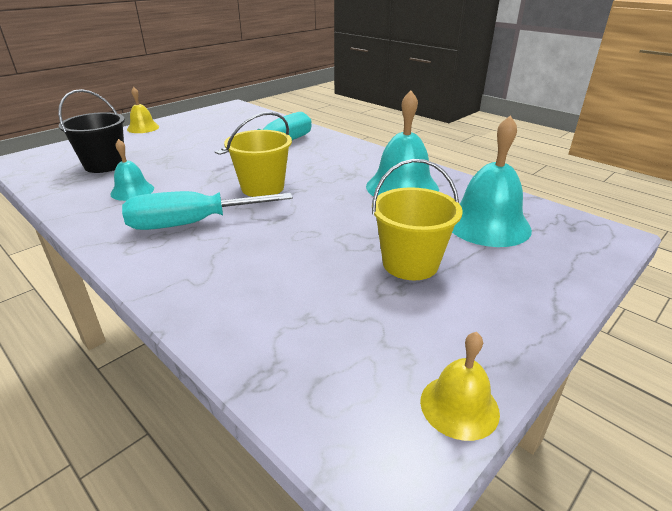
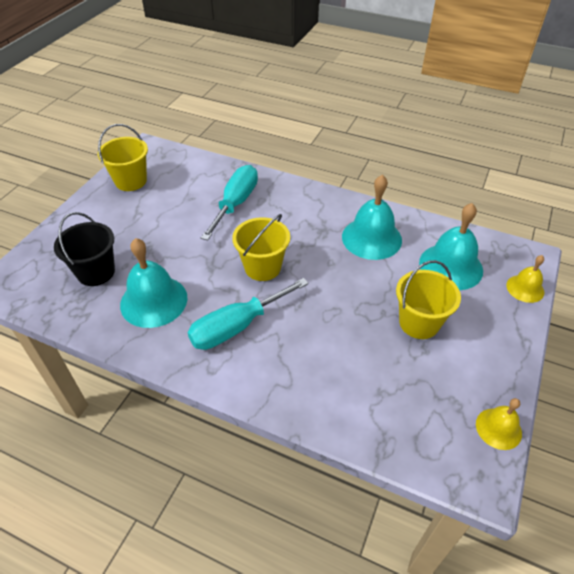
camera: 20 degrees left, 15 degrees up
(132, 191) = (154, 301): turquoise bell -> turquoise bell, size x1.78
(143, 128) = (83, 205): yellow bell -> yellow bell (525, 288)
(198, 121) = (131, 181): none -> yellow bucket

